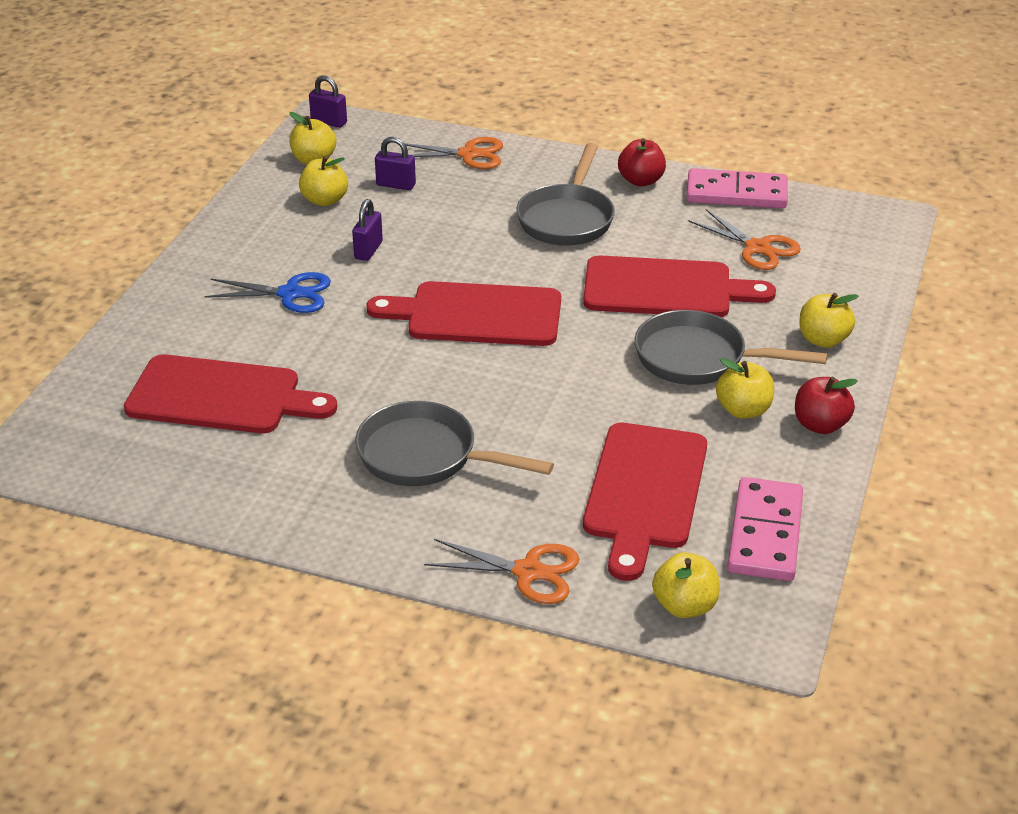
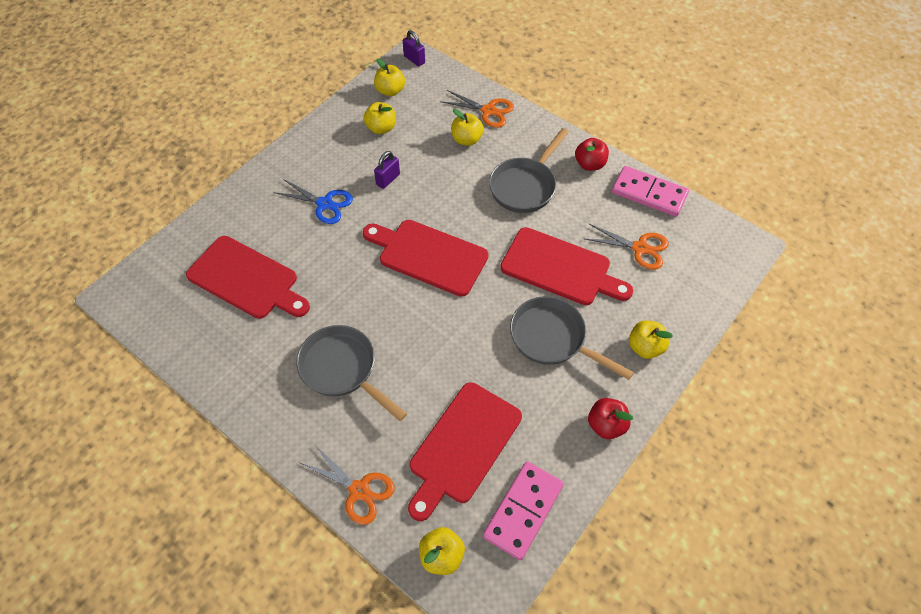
camera: 20 degrees right, 20 degrees up
(396, 185) = (430, 126): purple padlock -> none
(743, 410) = (560, 394): yellow apple -> yellow apple (467, 139)
(757, 248) = (640, 248): orange scissors -> orange scissors turned 45 degrees counterclockwise

